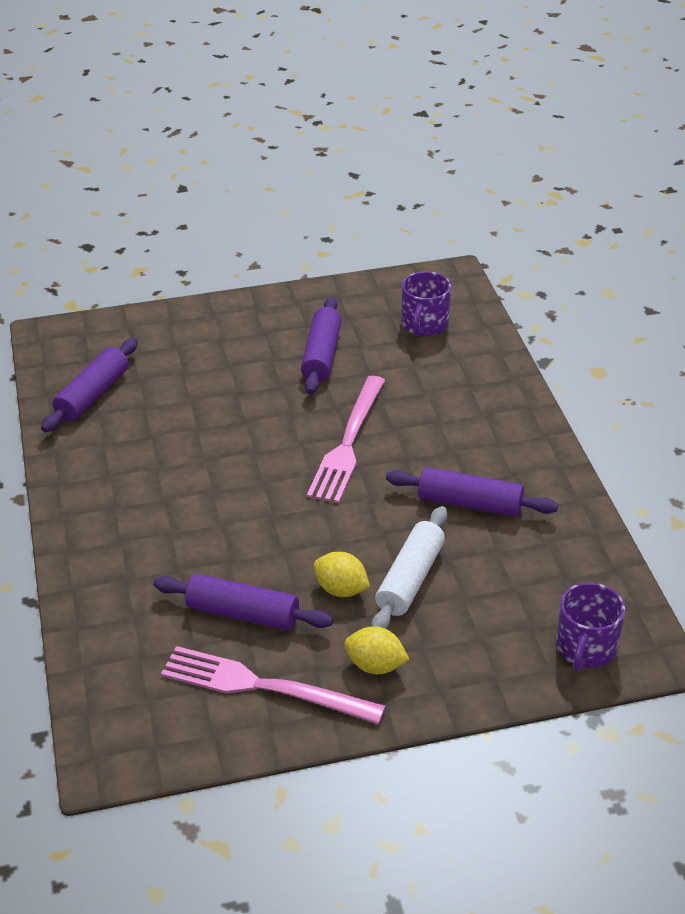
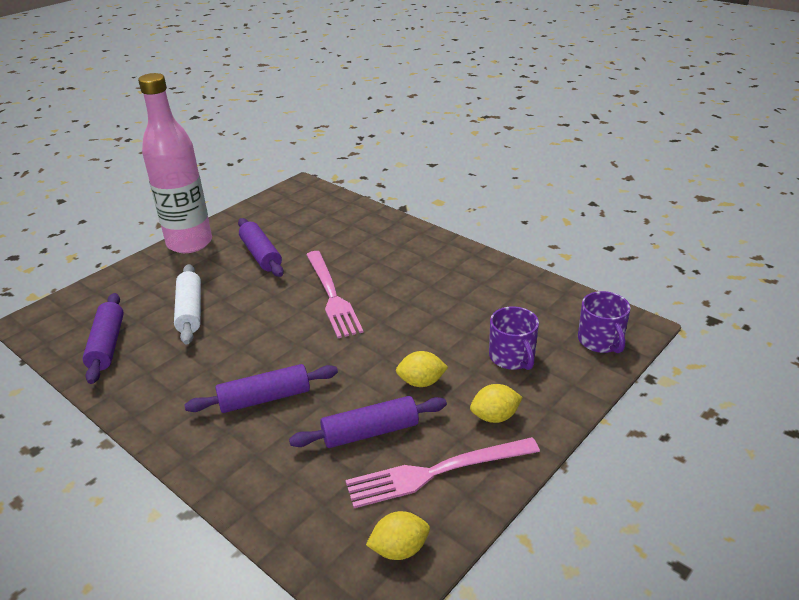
camera: 35 degrees left, 5 degrees down
(164, 733) = (399, 549): none -> yellow lemon
(262, 305) = (189, 243): none -> pink bottle
(410, 579) = (458, 354): white rolling pin -> white rolling pin (190, 311)
(424, 325) = (311, 215): purple mug -> purple mug (512, 357)
(470, 503) = (445, 295): purple rolling pin -> purple rolling pin (264, 398)

